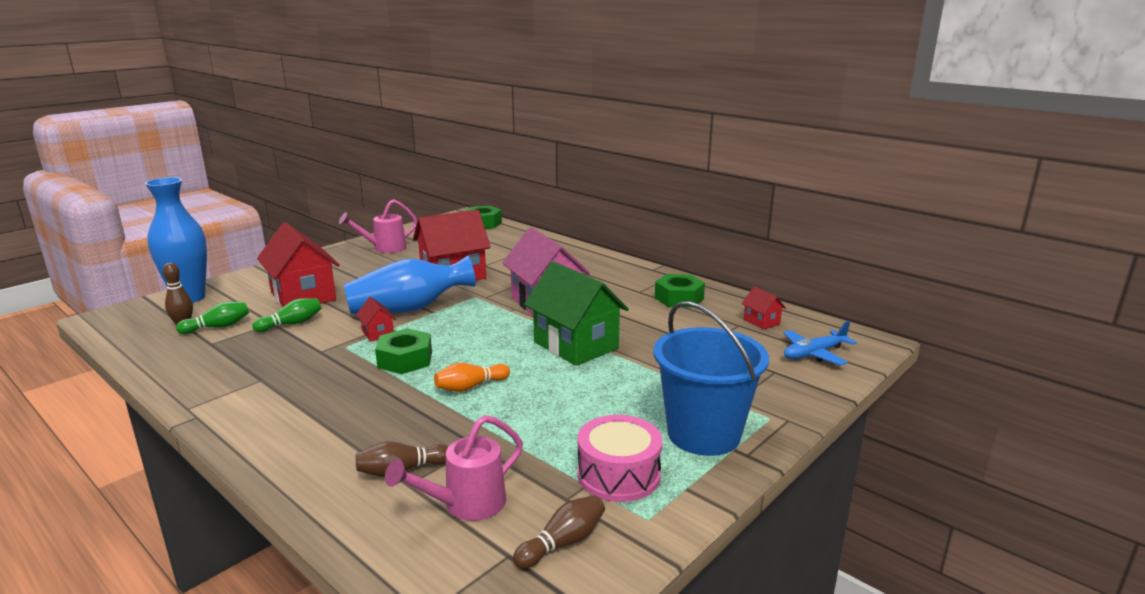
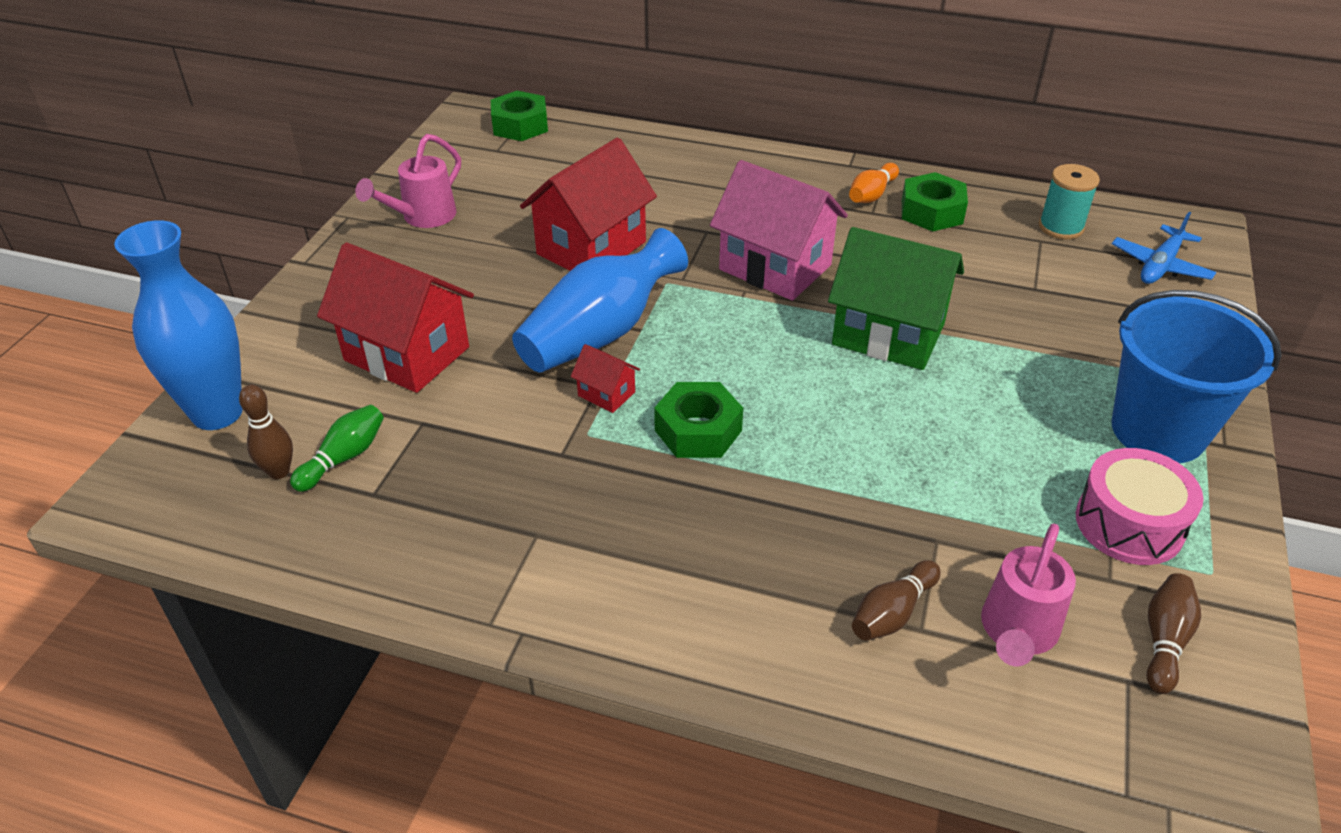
camera: 25 degrees left, 20 degrees up
(291, 324) = (456, 416): green bowling pin -> none
(470, 387) = (832, 449): orange bowling pin -> orange bowling pin (871, 195)
(761, 321) = (1061, 227): red house -> turquoise spool

